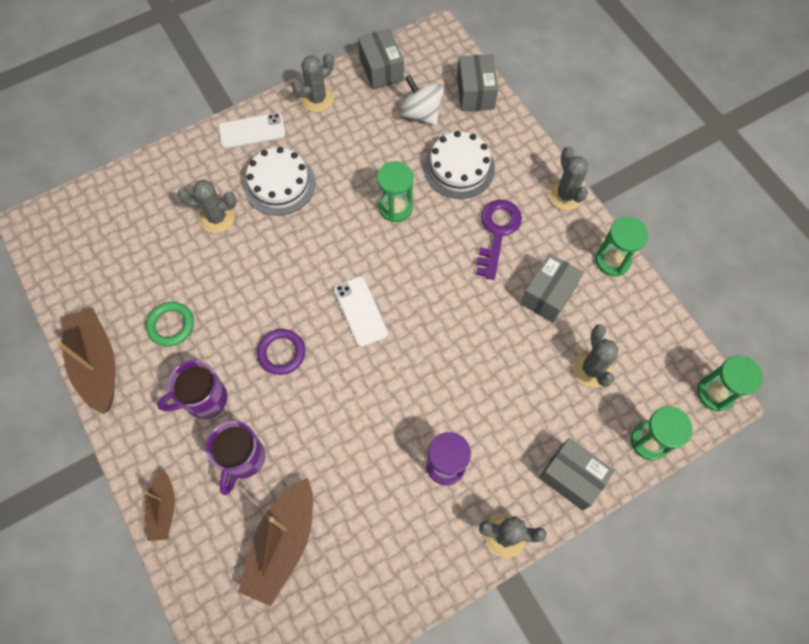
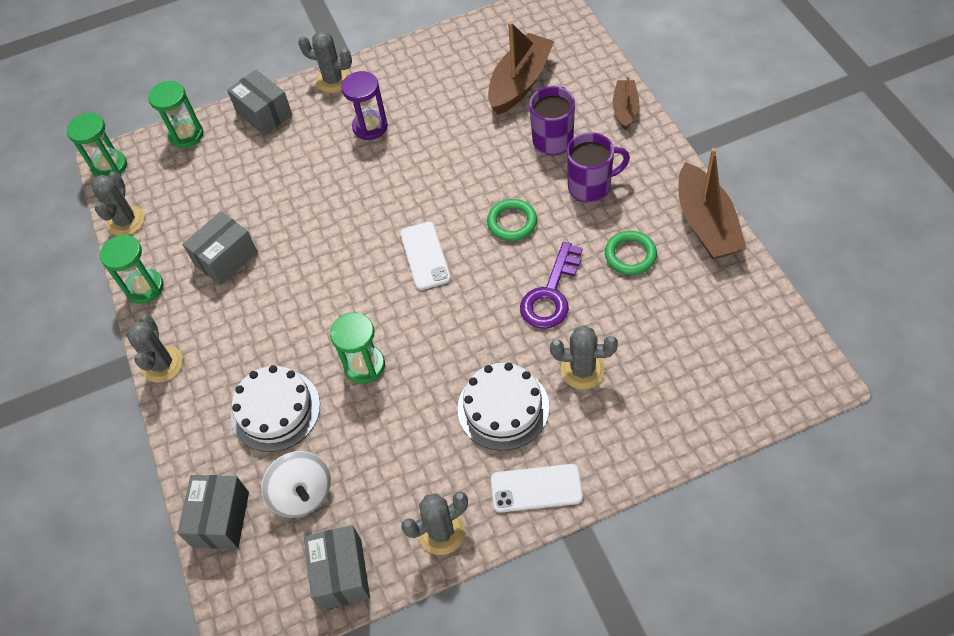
camera: 165 degrees left, 10 degrees down
(281, 353) = (512, 222): purple ring -> green ring
(497, 232) = (256, 327): purple key -> purple key (551, 294)
(591, 369) = (211, 191): grey cactus -> grey cactus (126, 221)

